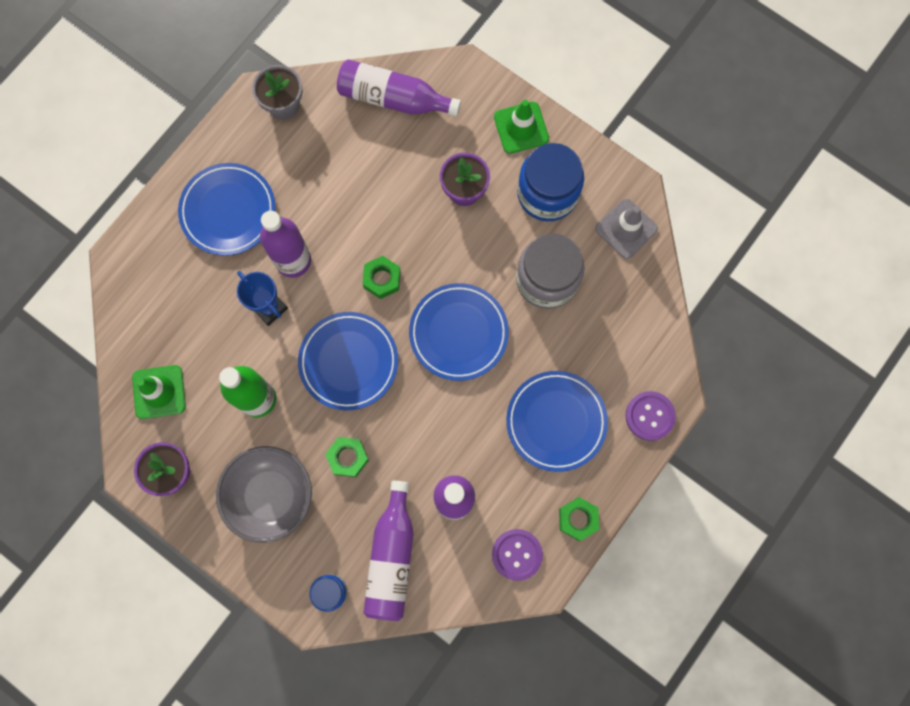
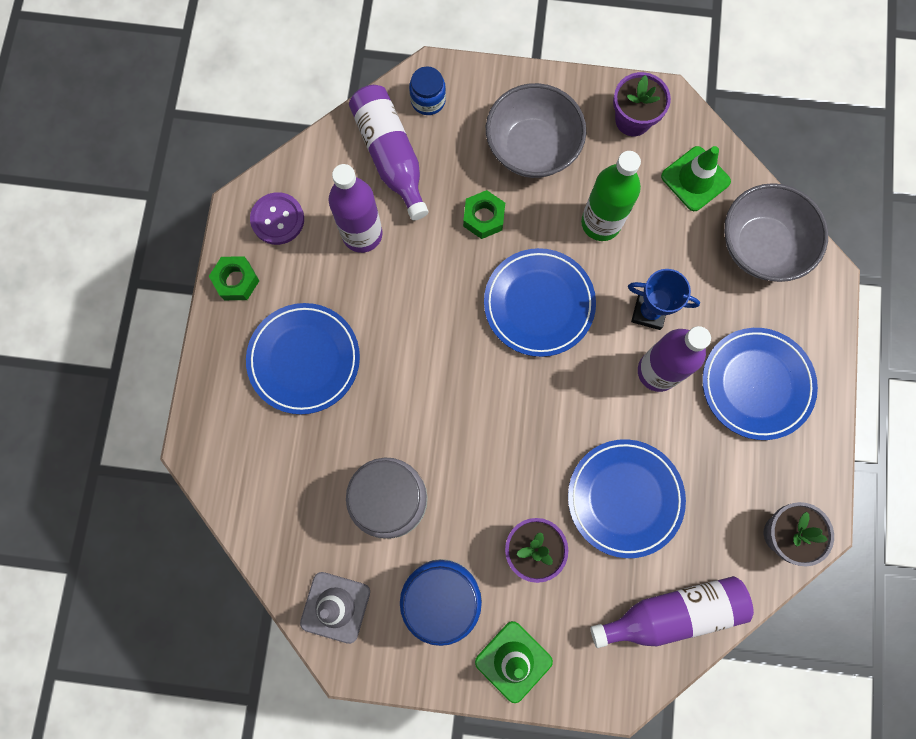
camera: 150 degrees right, 0 degrees up
(148, 309) = (761, 246): none -> grey bowl
(382, 279) = (558, 403): green nut -> none
(458, 333) = (449, 392): blue plate -> blue plate (624, 498)
(650, 416) = (213, 417): purple button -> none

